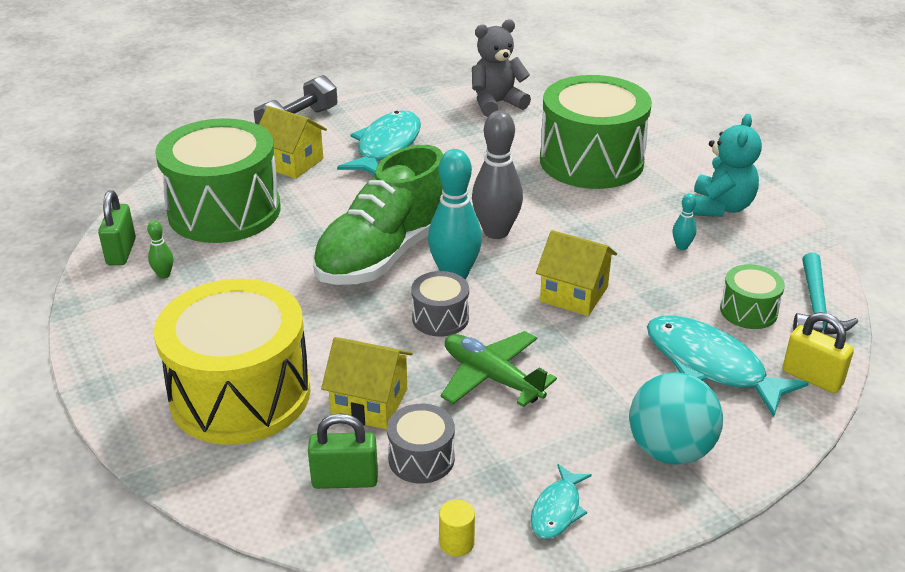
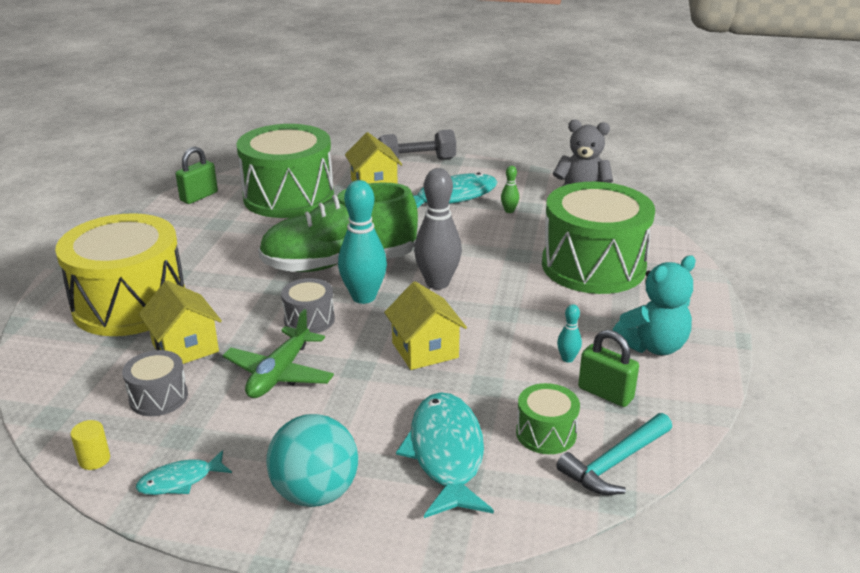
camera: 40 degrees right, 5 degrees down
(164, 275) = (199, 219): green bowling pin -> green bowling pin (509, 211)
(345, 480) = (101, 384): green padlock -> green padlock (605, 393)
(491, 377) = (279, 373): green plane -> green plane turned 150 degrees counterclockwise
(812, 378) = (516, 513): yellow padlock -> none

